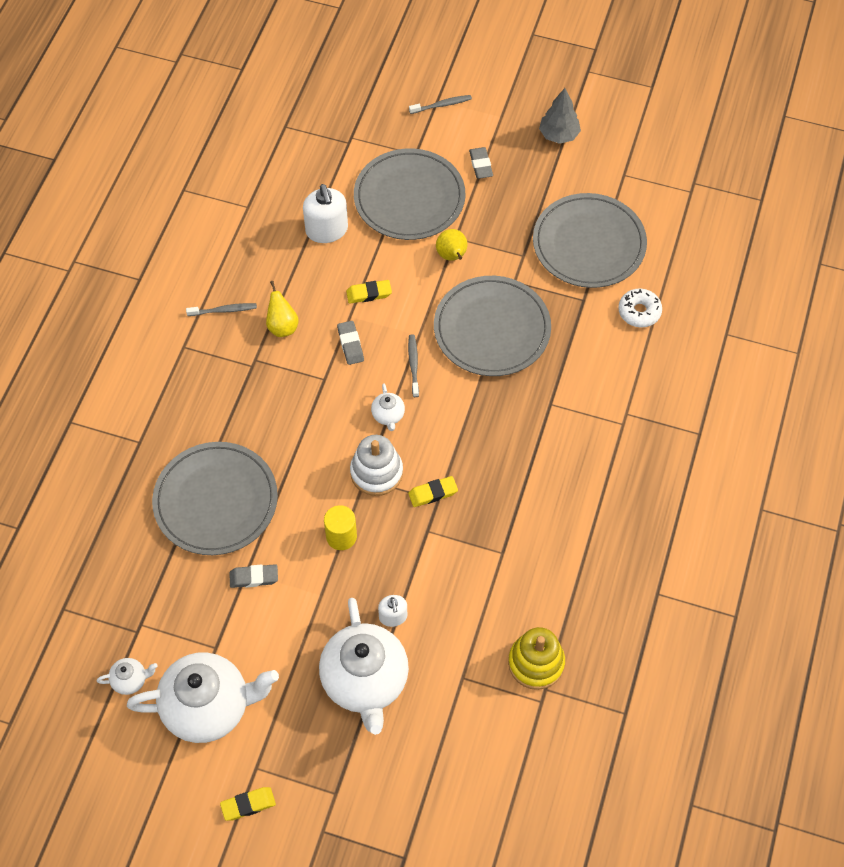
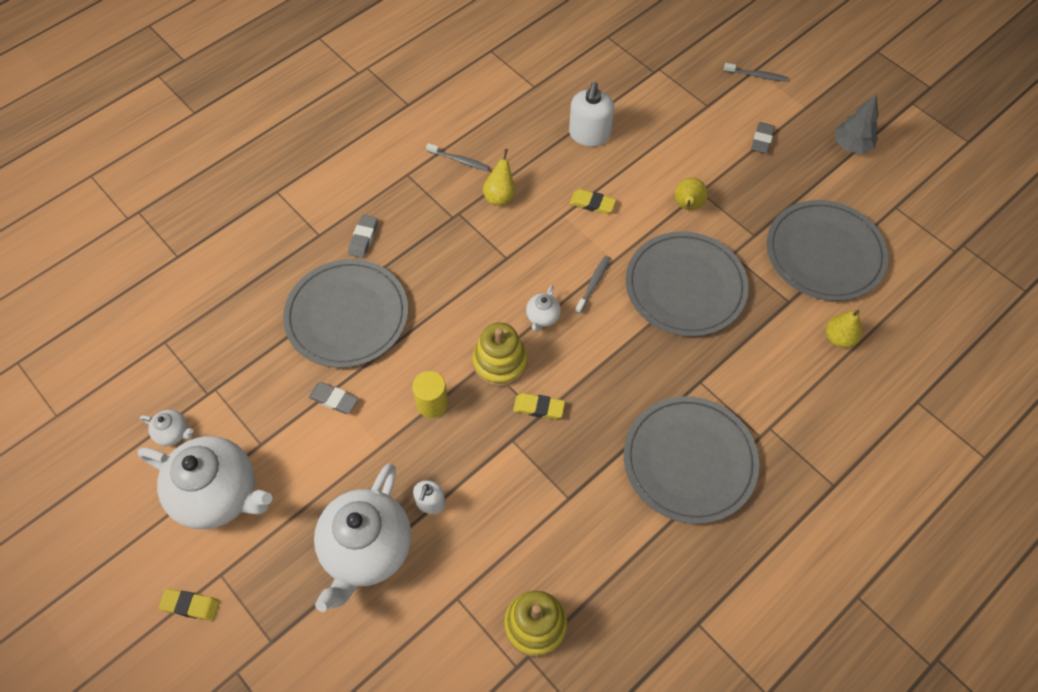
camera: 30 degrees right, 0 degrees up
(350, 344) = (548, 239): grey eraser -> grey eraser (363, 238)
(376, 472) = (500, 362): white stacking toy -> yellow stacking toy
(409, 197) = (679, 139): grey plate -> grey plate (689, 461)
(639, 312) = (839, 338): white donut -> yellow pear

